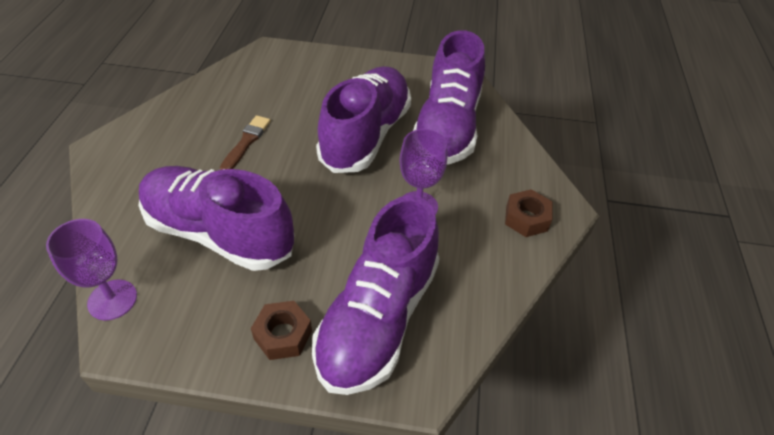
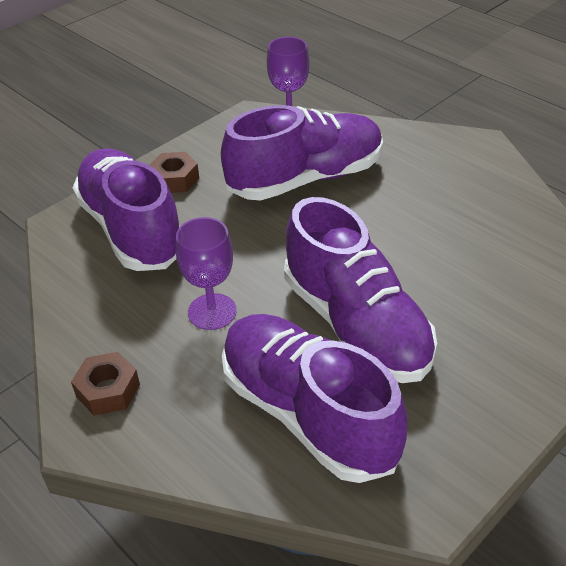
camera: 130 degrees right, 5 degrees down
(246, 142) = (418, 229): brown brush -> none

